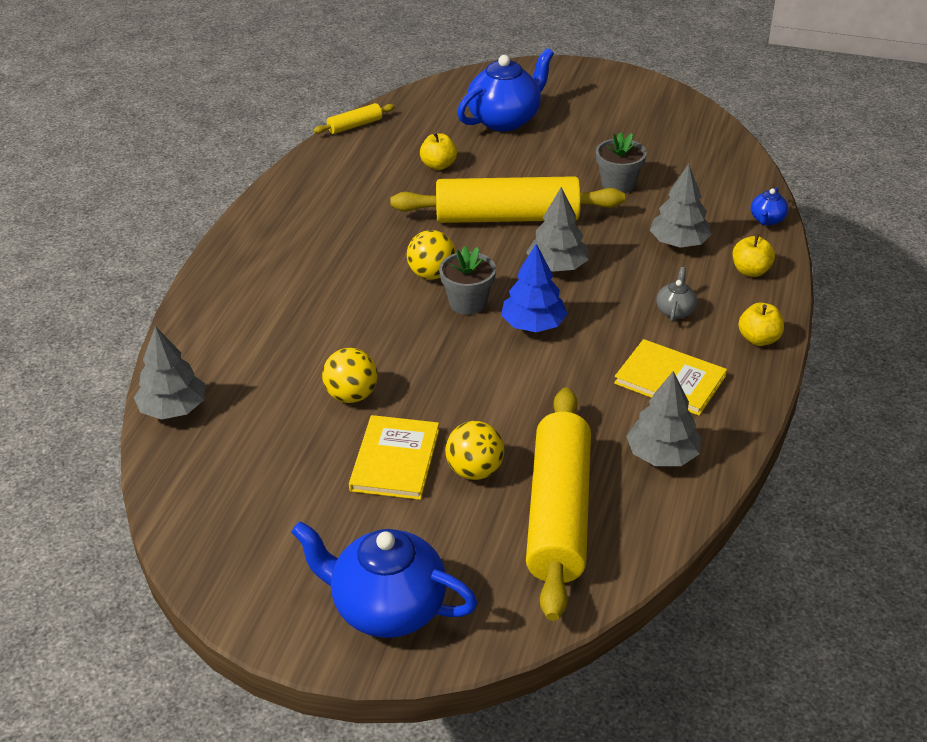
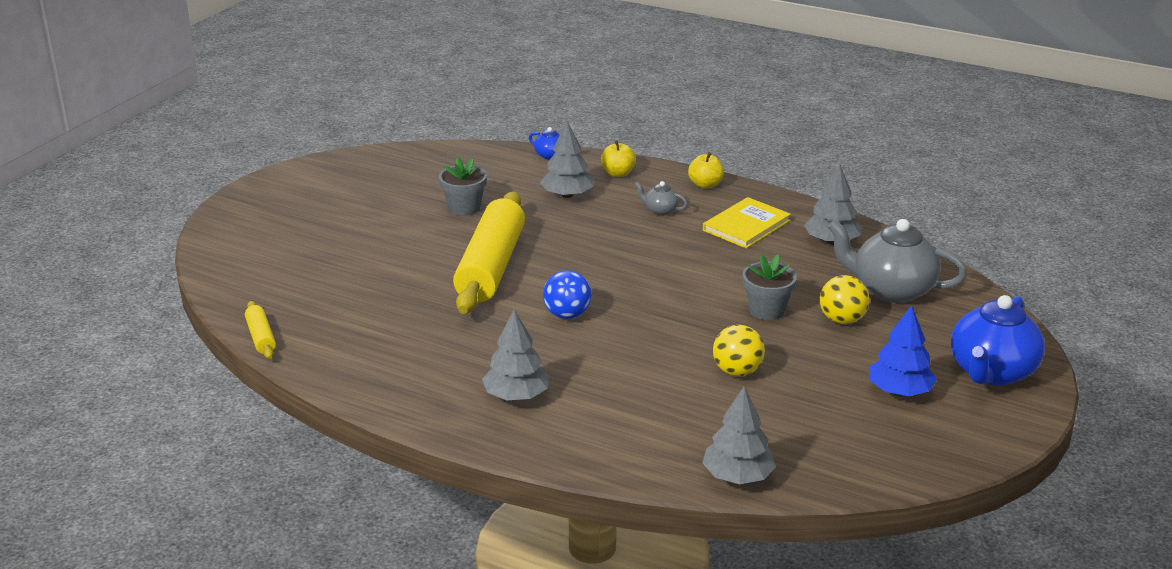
camera: 80 degrees left, 10 degrees down
(395, 460) = (825, 356): yellow book -> none
(432, 274) = (567, 315): yellow ball -> blue ball
(438, 165) = (376, 294): yellow apple -> none
(468, 303) = (618, 301): grey flower pot -> grey flower pot (766, 310)
(505, 120) = (312, 248): blue teapot -> none
(533, 325) = (660, 273): blue tree -> blue tree (899, 391)
(557, 266) = (579, 252): grey tree -> grey tree (516, 396)
(558, 513) = (891, 290): yellow rolling pin -> grey teapot

